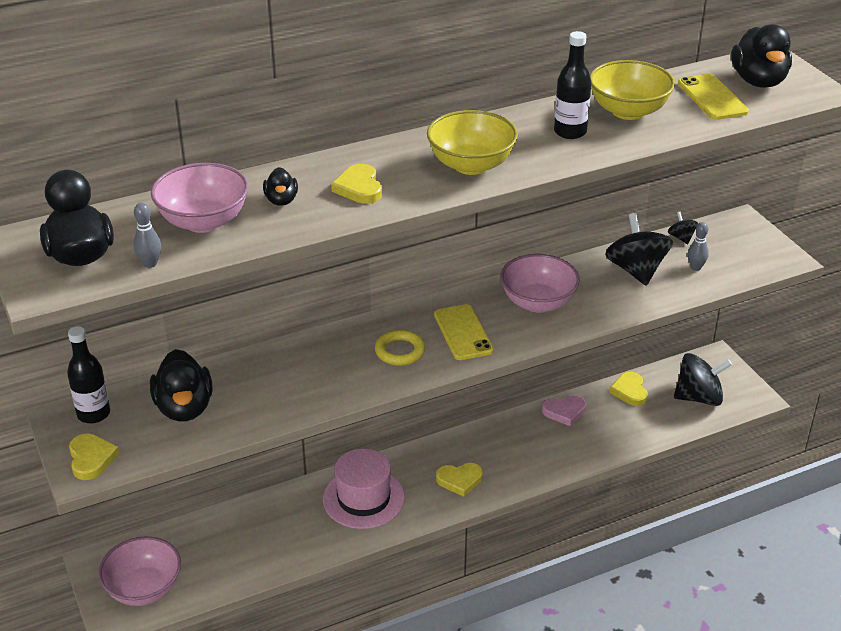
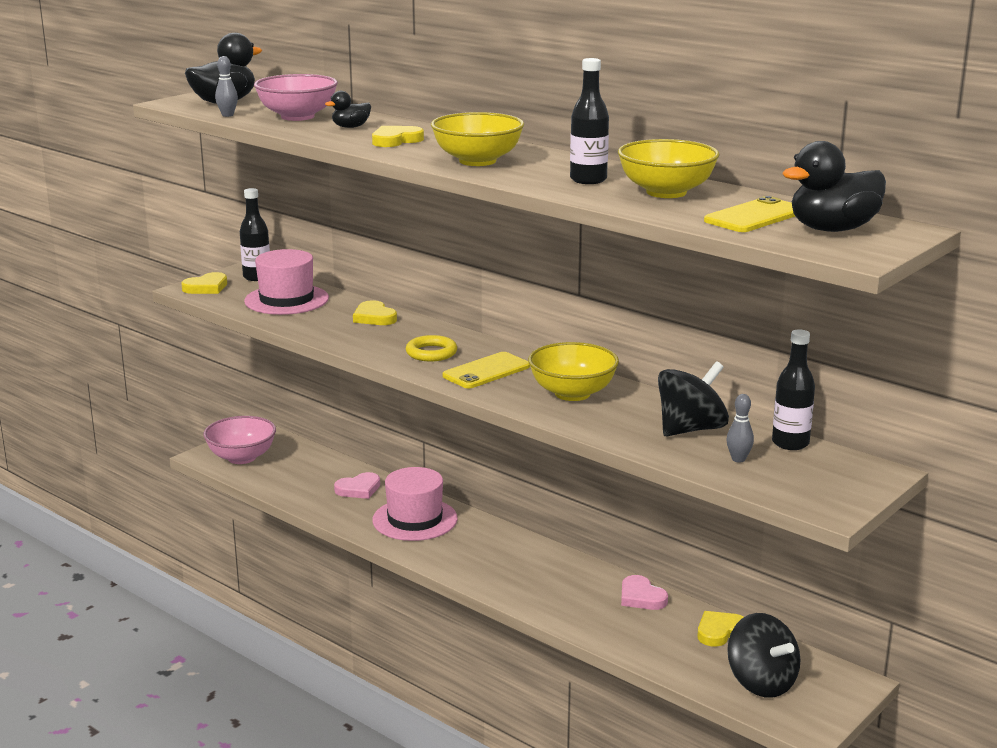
camera: 65 degrees right, 15 degrees down
(184, 408) = (286, 300): black duck -> pink hat
(279, 519) = (358, 489): none -> pink heart
(460, 480) = (480, 561): yellow heart -> yellow heart (374, 317)
(538, 302) = (572, 393): pink bowl -> yellow bowl
(681, 238) = (790, 443): black spinning top -> black bottle

